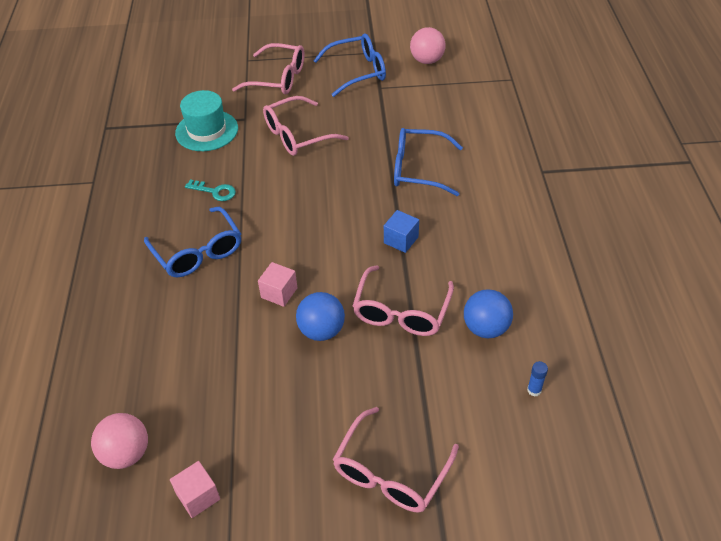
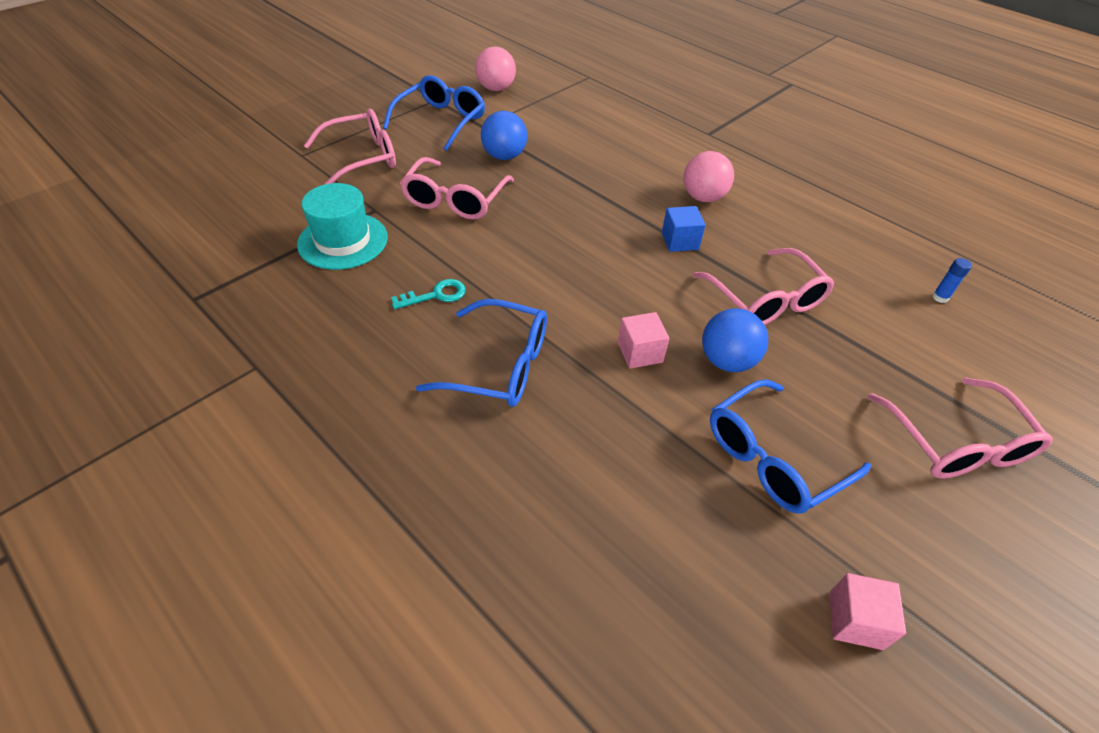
camera: 45 degrees left, 0 degrees up
(126, 453) = (722, 646): pink ball -> pink ball (703, 197)
(419, 169) = (612, 176): blue glasses -> blue glasses (774, 457)
(485, 328) = (842, 272): blue ball -> blue ball (504, 156)

